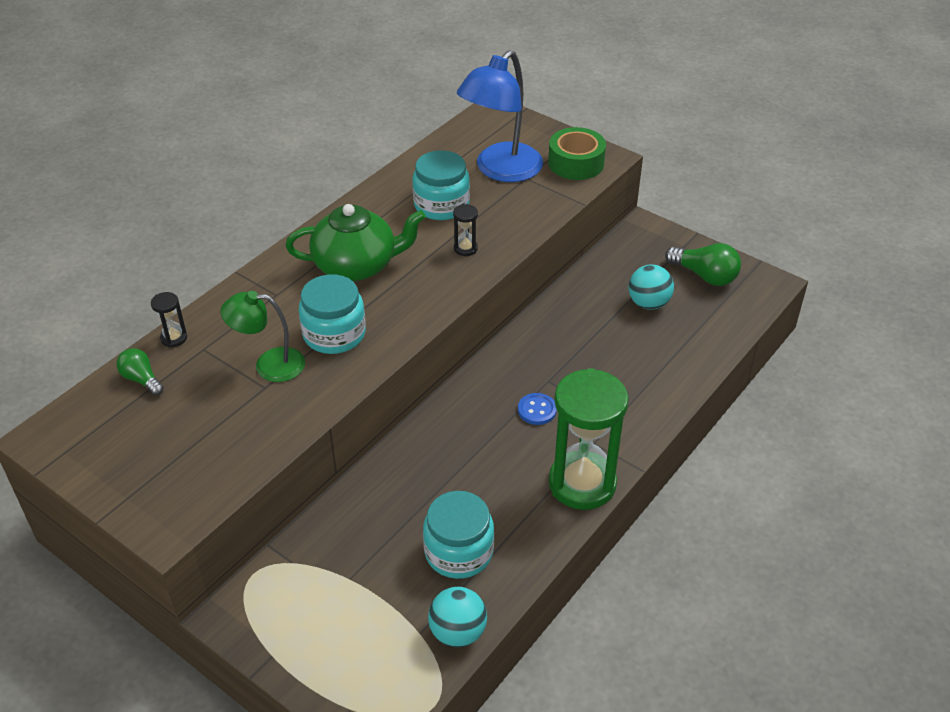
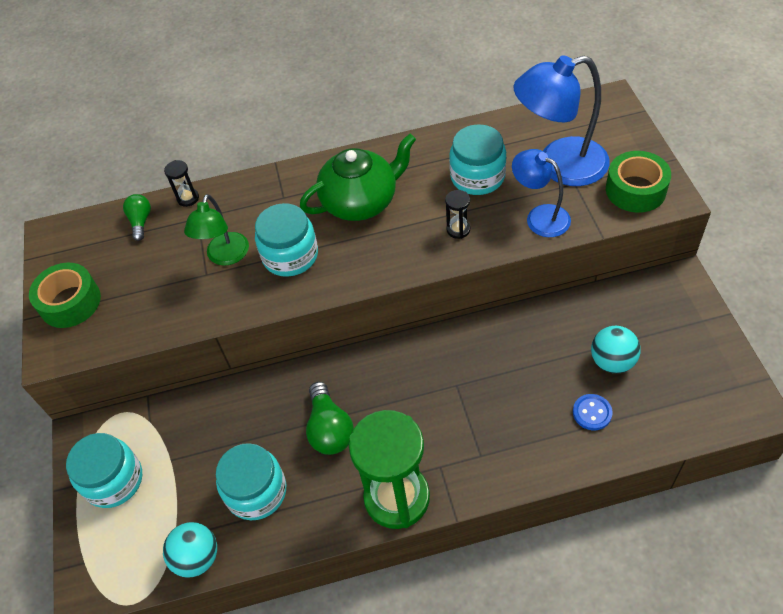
camera: 45 degrees right, 10 degrees up
(138, 480) = (70, 302): none -> green tape
(269, 365) = (225, 257): green lamp -> green lamp turned 120 degrees counterclockwise
(308, 629) = (114, 480): none -> turquoise jar
(356, 266) = (361, 201): green teapot -> green teapot turned 60 degrees counterclockwise
(522, 211) = (540, 216): none -> blue lamp
(537, 410) = (422, 407): blue button -> blue button (592, 413)
(705, 276) = (694, 363): green light bulb -> green light bulb (330, 429)

